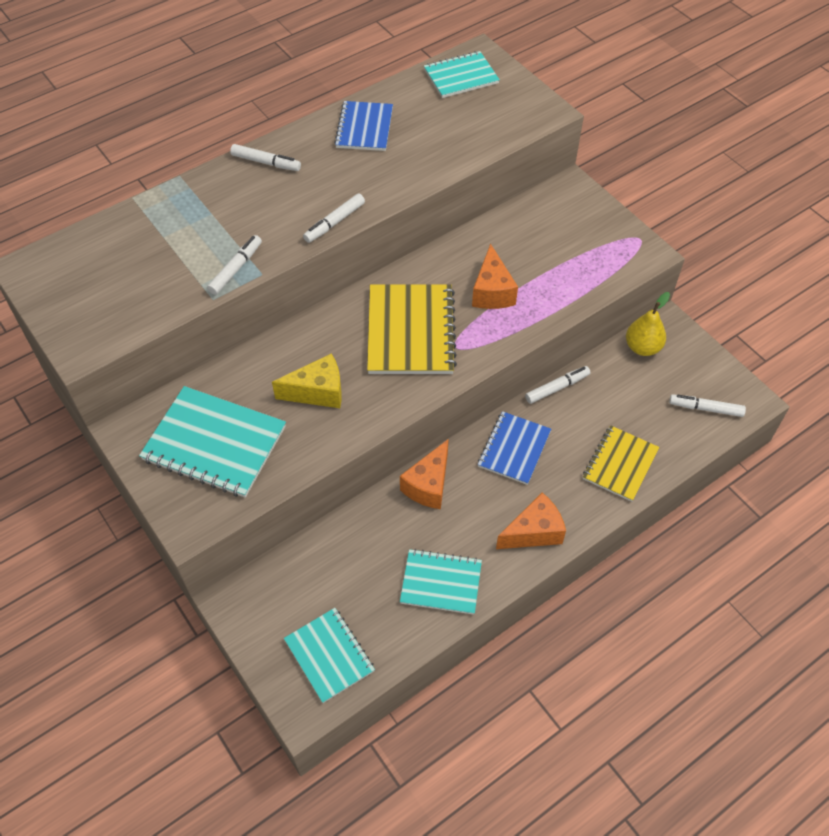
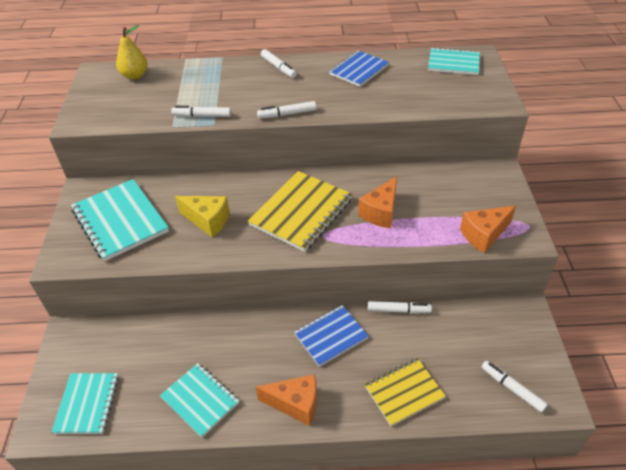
camera: 35 degrees right, 10 degrees down
(236, 269) = (202, 116): white marker -> white marker turned 150 degrees counterclockwise
(428, 485) = (250, 328): orange cheese -> orange cheese (484, 235)
(642, 347) = (491, 315): yellow pear -> yellow pear (135, 75)

